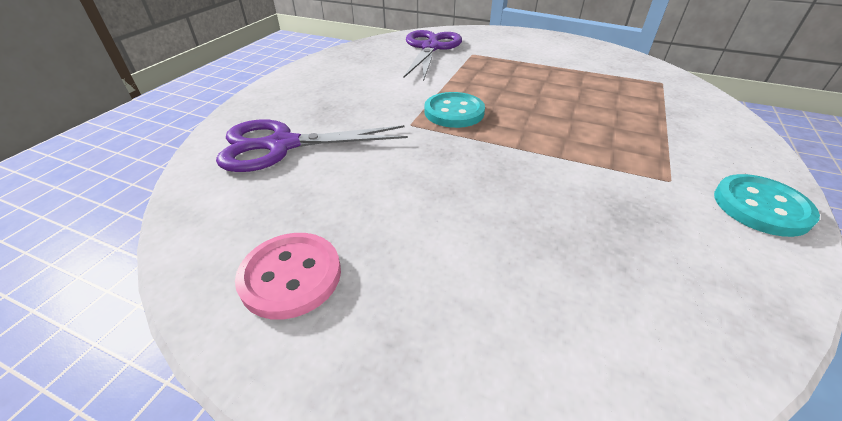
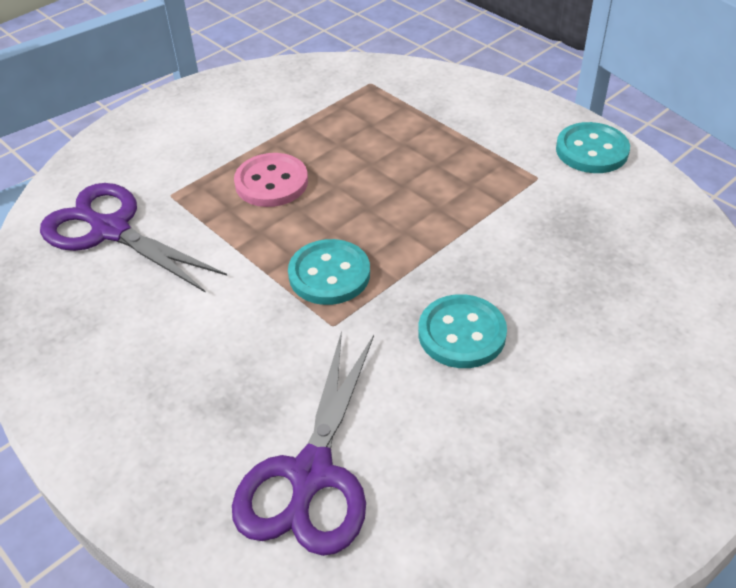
camera: 65 degrees left, 5 degrees up
(291, 276) = (569, 497): pink button -> pink button (271, 182)
(440, 178) = (461, 333): none -> turquoise button

